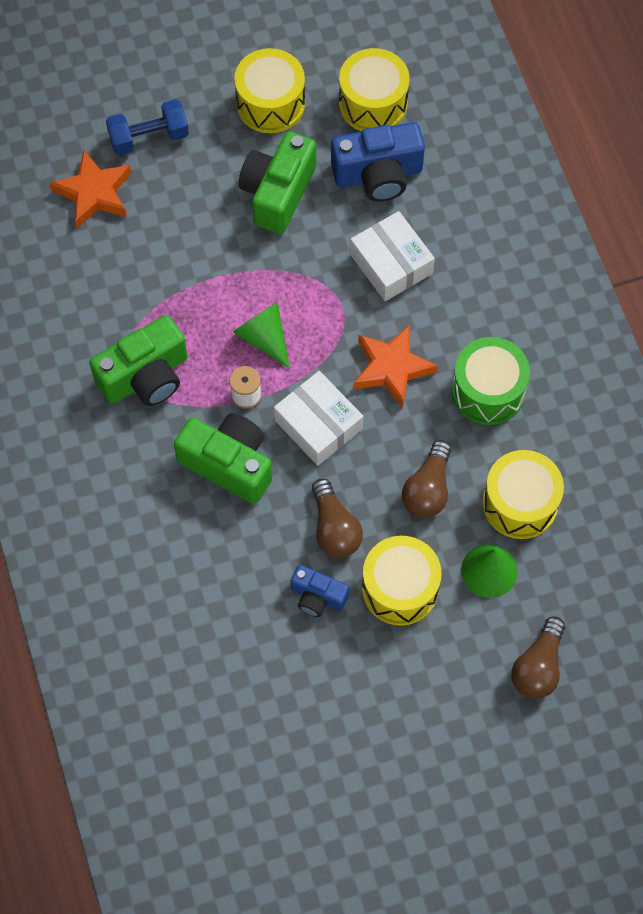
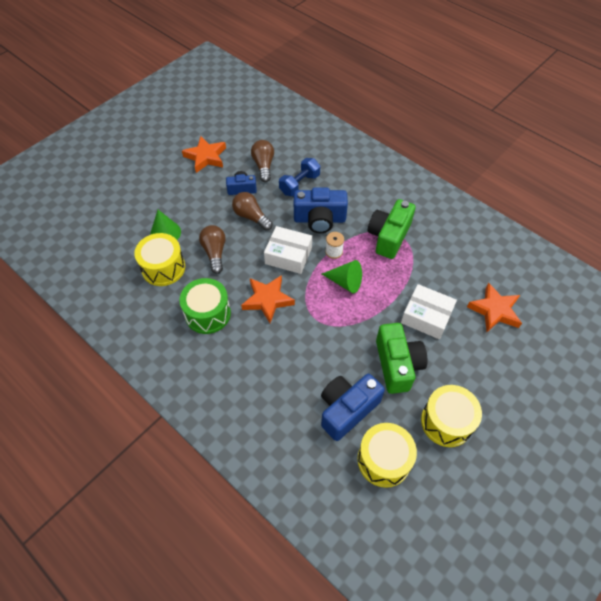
camera: 150 degrees right, 10 degrees down
(149, 137) = (496, 358): blue dumbbell -> blue dumbbell (299, 184)
(229, 464) = (319, 219): green camera -> blue camera
(342, 709) = (206, 157): none -> orange star
(391, 263) = (303, 356): white box -> white box (426, 316)
(400, 588) = (205, 208): yellow drum -> none
(538, 667) = (123, 206): brown light bulb -> brown light bulb (263, 166)

